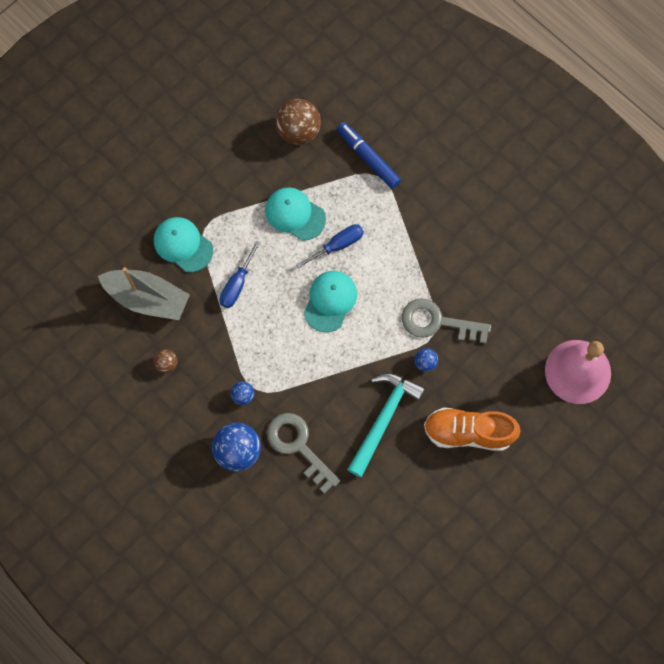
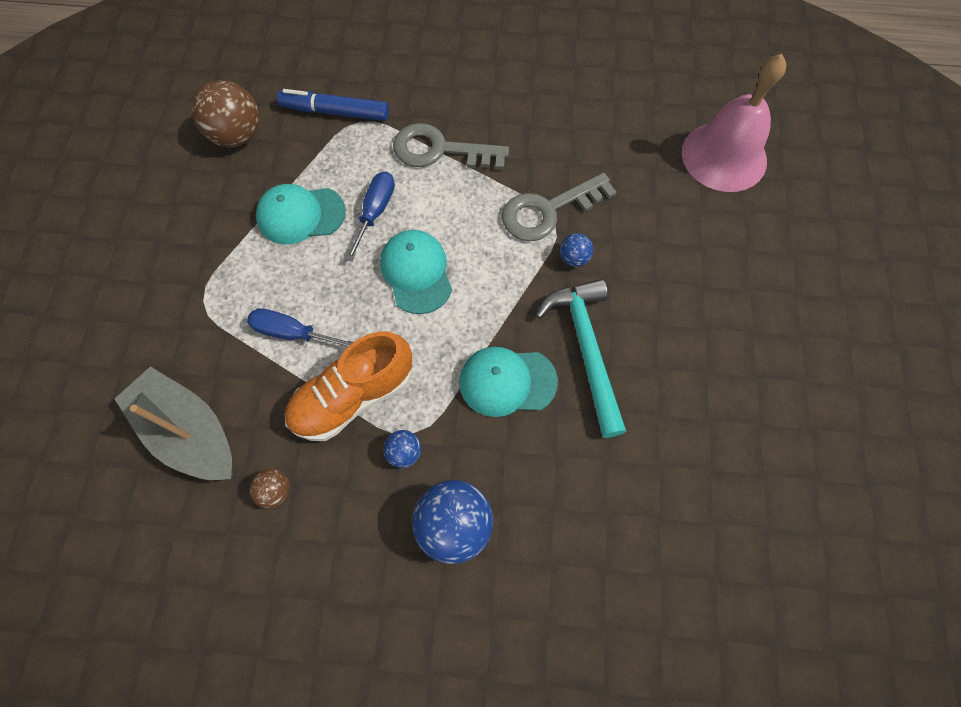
camera: 40 degrees left, 5 degrees down
(147, 299) = (189, 432): grey boat -> grey boat turned 120 degrees counterclockwise
(183, 245) = (190, 337): turquoise cap -> turquoise cap (507, 381)
(237, 284) = (292, 333): blue screwdriver -> blue screwdriver turned 120 degrees clockwise
(298, 446) = (521, 458): grey key -> grey key (440, 150)
(468, 432) = (684, 293): orange shoe -> orange shoe (353, 397)

